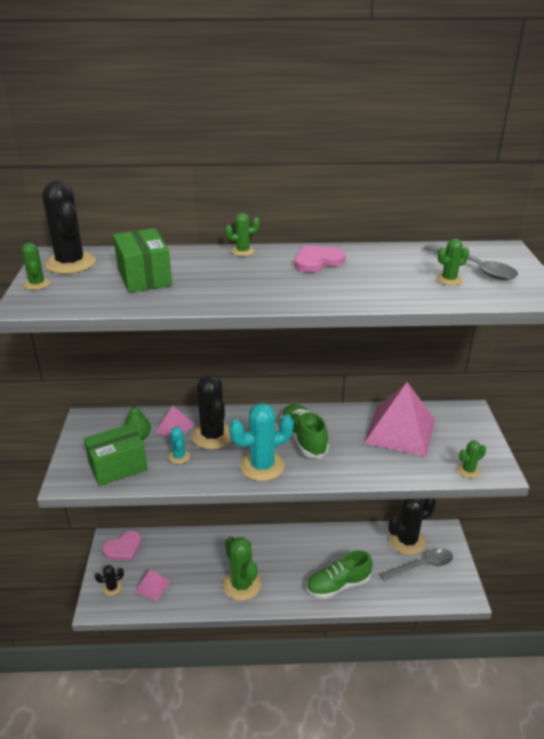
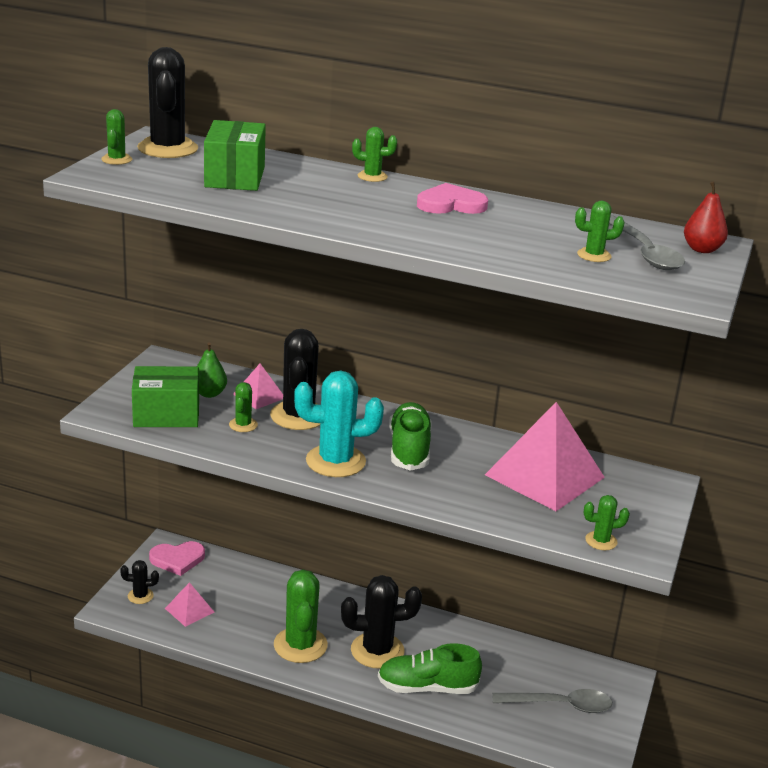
camera: 20 degrees right, 5 degrees down
(179, 456) = (243, 425): turquoise cactus -> green cactus
(407, 541) = (559, 671): black cactus -> black cactus (377, 651)
(504, 256) = (702, 249): none -> red pear

